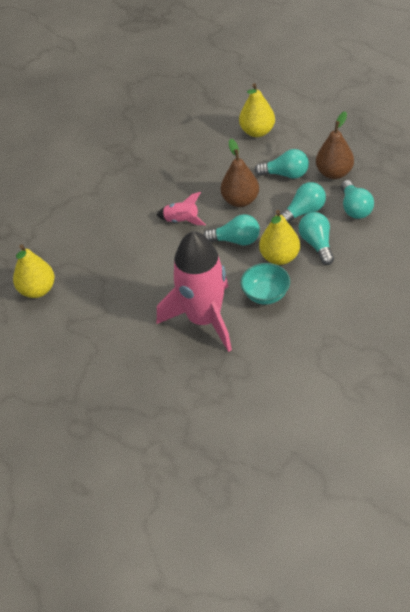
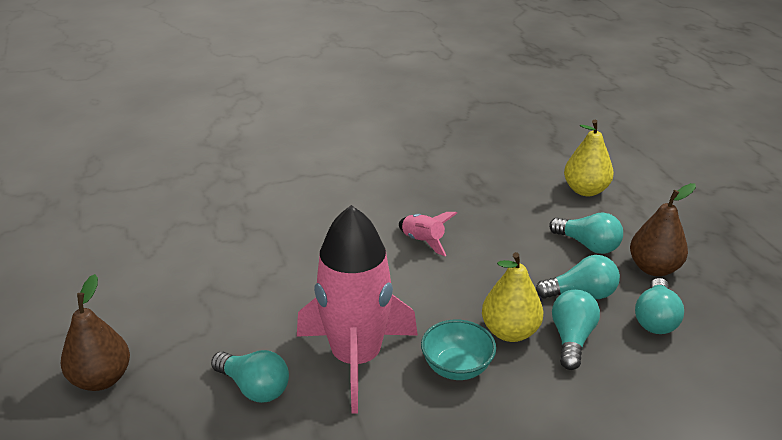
camera: 25 degrees right, 15 degrees down
(37, 290) = (209, 242): yellow pear -> none
(236, 240) = (470, 289): turquoise light bulb -> turquoise light bulb (254, 387)
(240, 200) = (509, 249): brown pear -> brown pear (101, 379)

